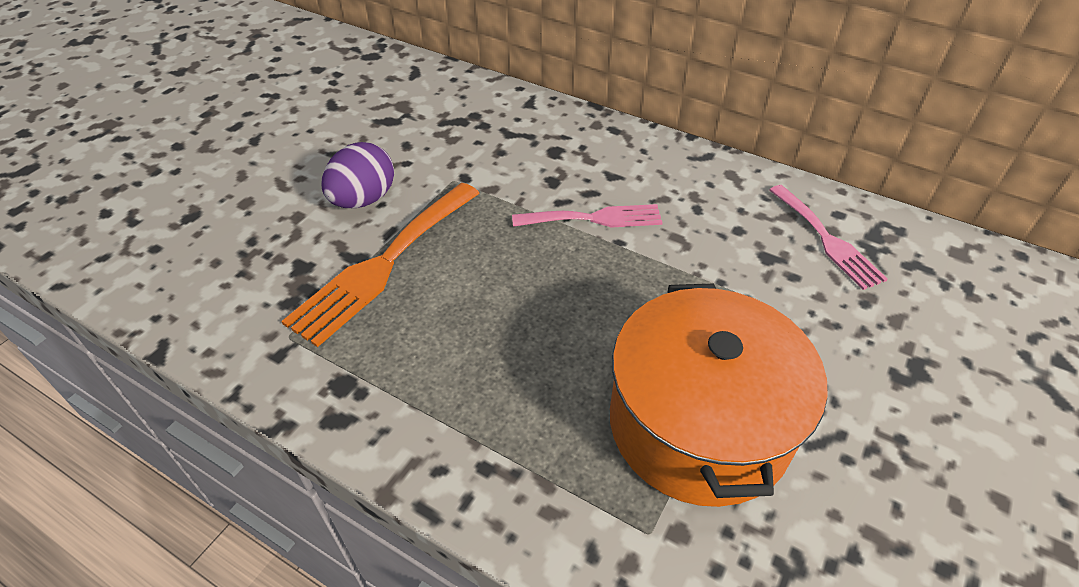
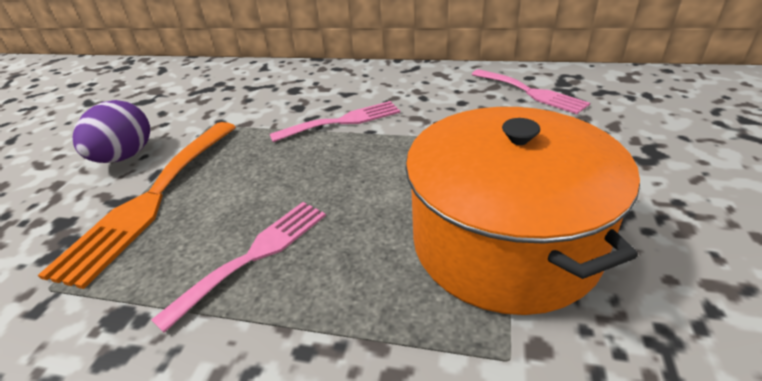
camera: 15 degrees left, 10 degrees down
(465, 361) = (255, 255): none -> pink fork

